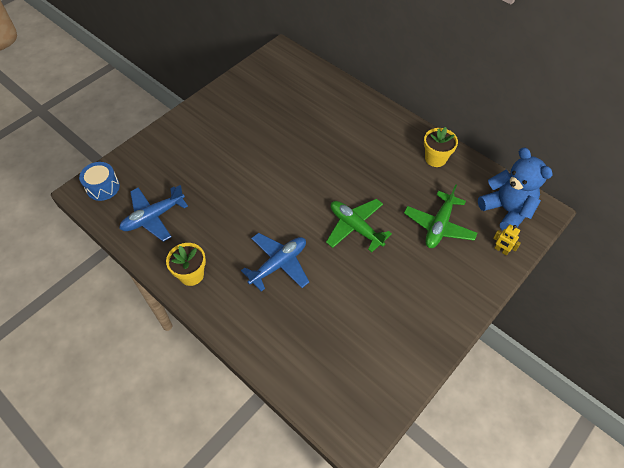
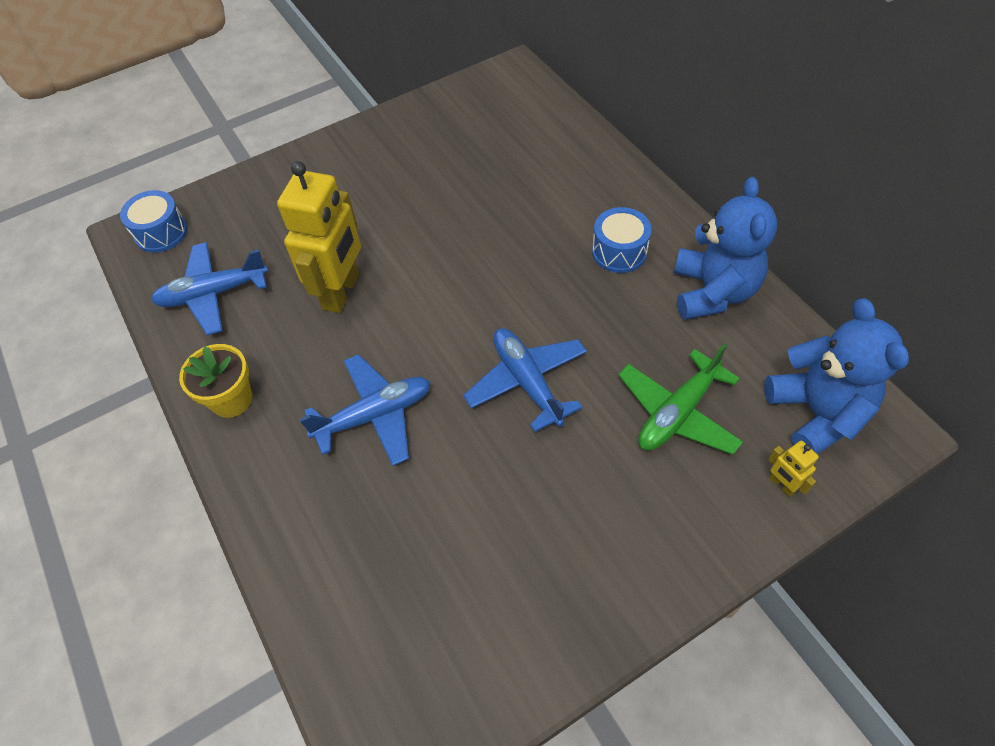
camera: 20 degrees right, 0 degrees up
(231, 200) = (341, 292): none -> yellow robot
(355, 227) = (527, 382): green plane -> blue plane
(379, 146) = (619, 251): none -> blue drum
(435, 158) = (713, 292): yellow flower pot -> blue teddy bear

